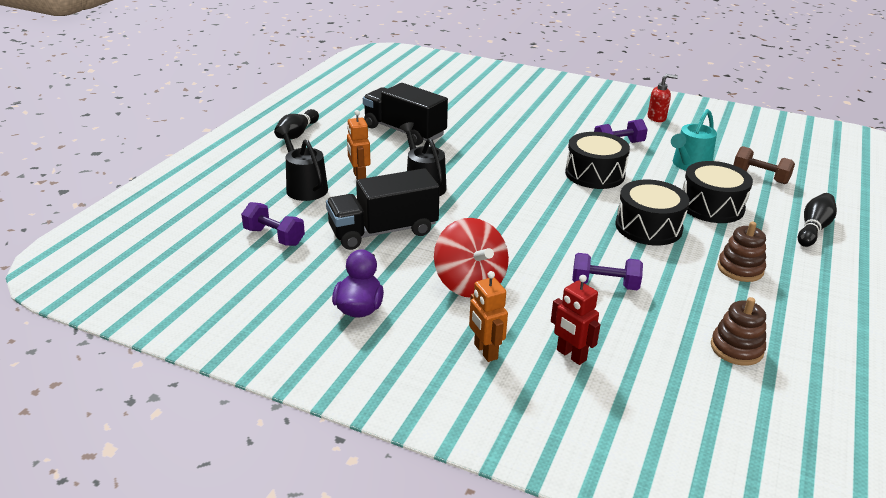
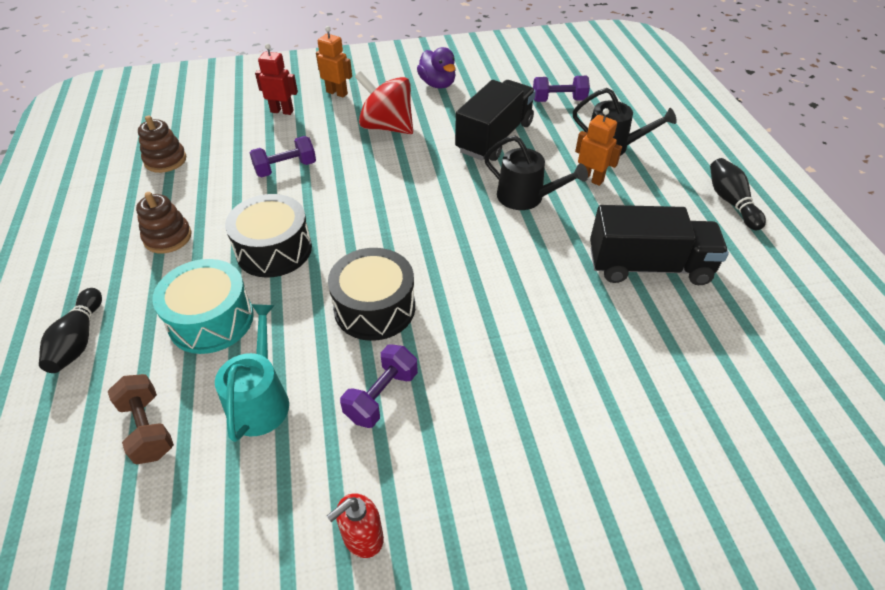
camera: 145 degrees right, 15 degrees up
(711, 206) = (211, 320): black drum -> turquoise drum
(760, 177) = (148, 428): brown dumbbell -> brown dumbbell turned 60 degrees clockwise

